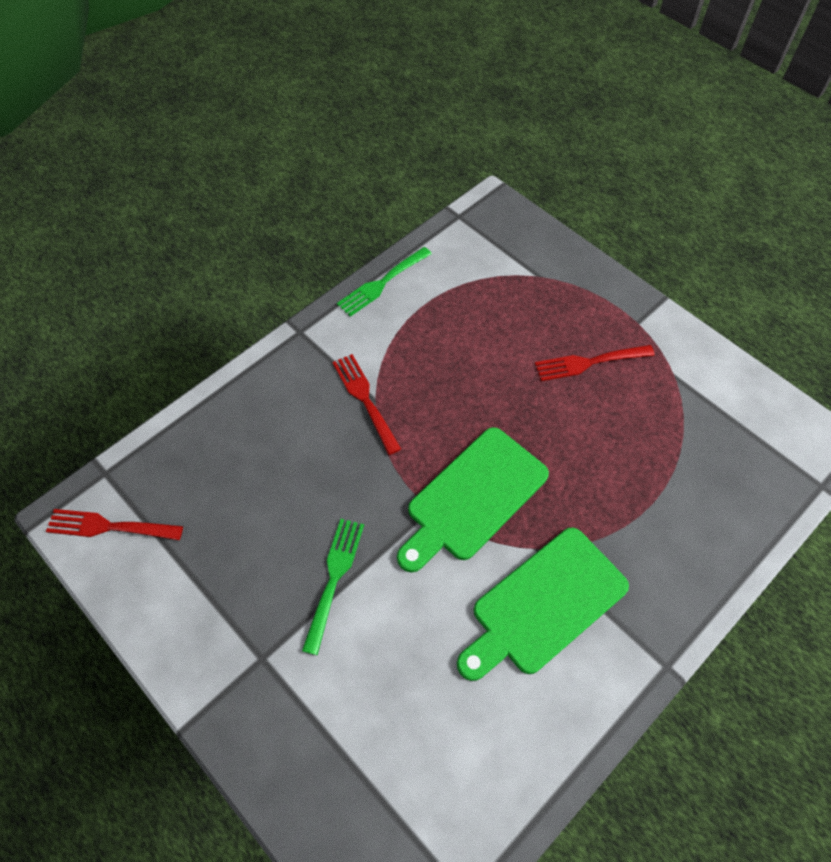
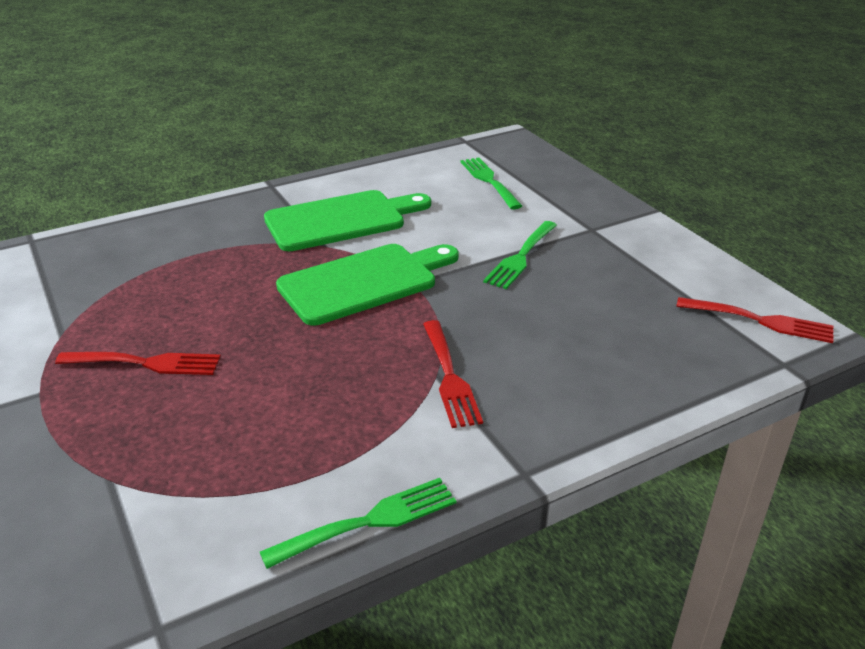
camera: 165 degrees left, 25 degrees down
(400, 756) = (489, 181): none -> green fork

